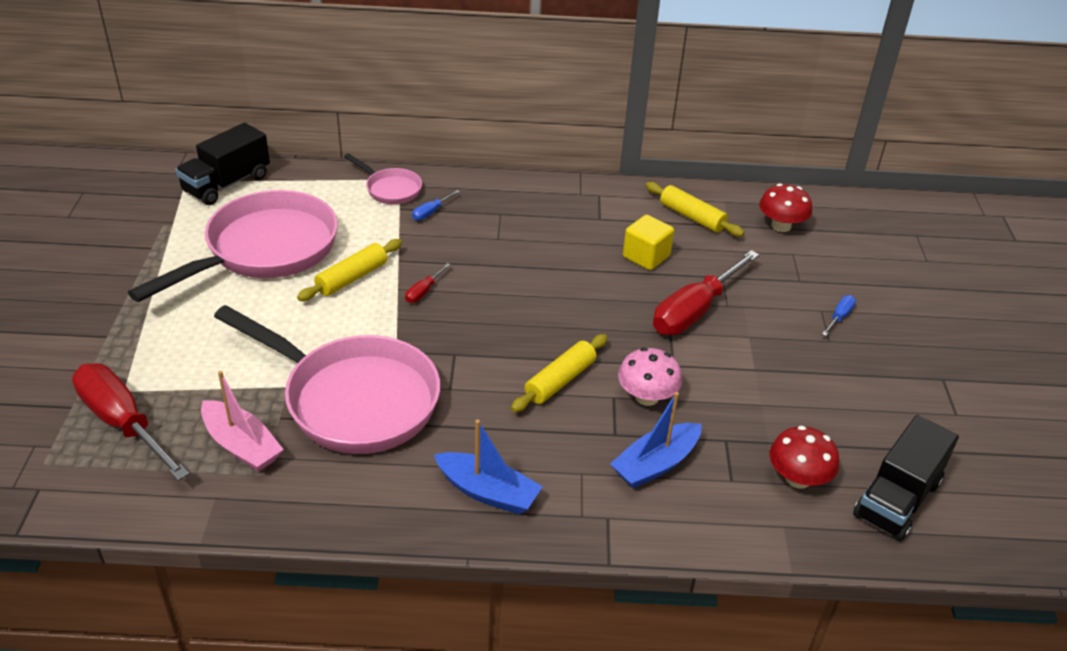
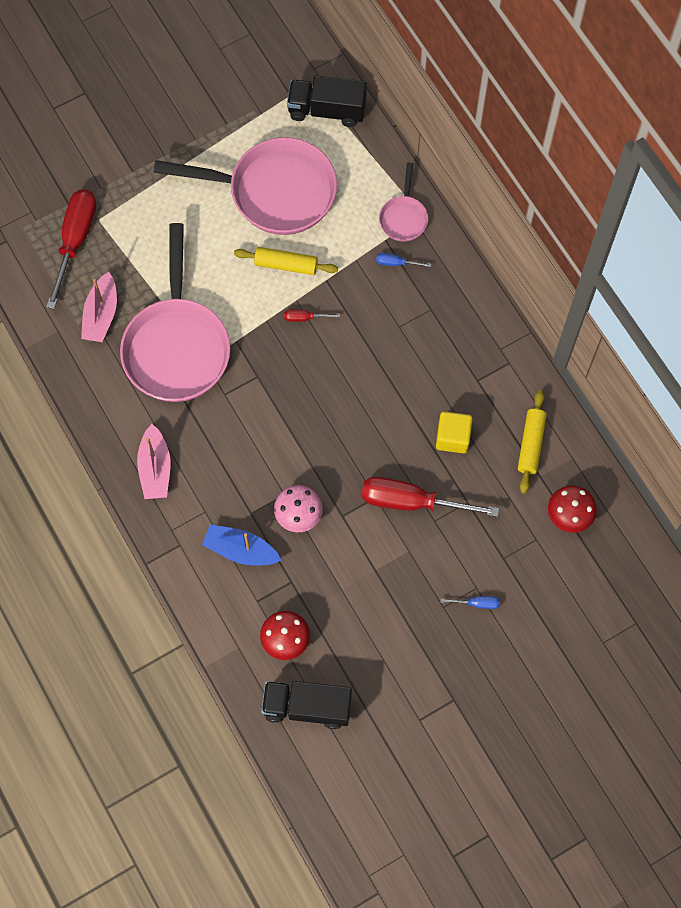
camera: 60 degrees right, 30 degrees up
(487, 492) = (155, 468): blue boat -> pink boat
(560, 380) = (277, 454): yellow rolling pin -> none

